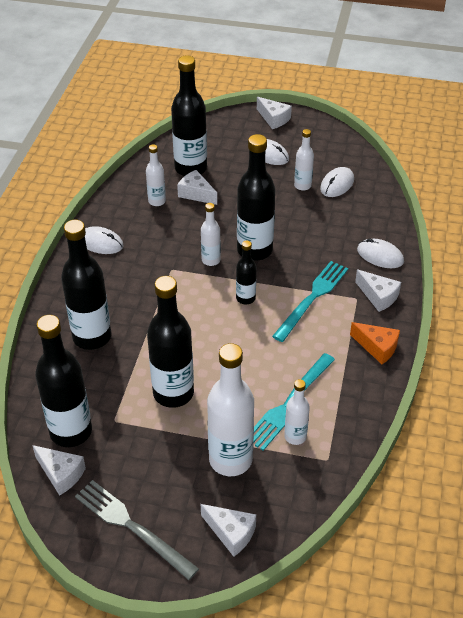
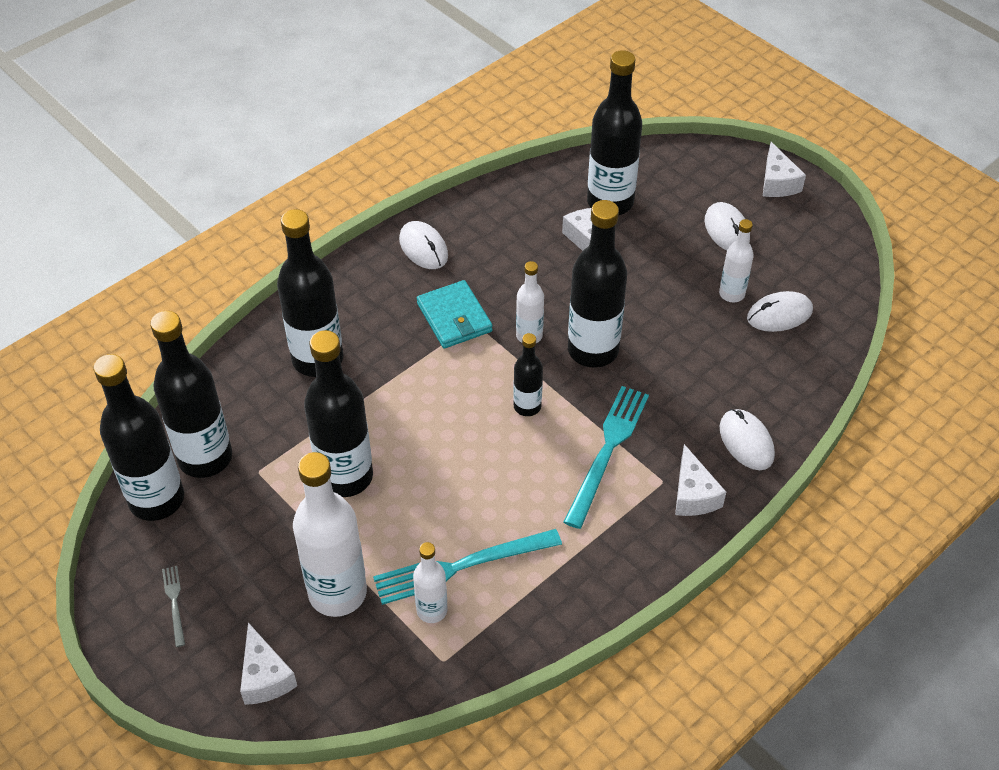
camera: 35 degrees right, 5 degrees up
(61, 474) = (156, 499): white cheese -> black bottle
(132, 527) = (174, 603): grey fork -> grey fork, size x0.47
(156, 272) = (454, 317): none -> turquoise wallet
(157, 201) = (532, 226): white bottle -> none
(312, 298) = (607, 451): turquoise fork -> turquoise fork turned 45 degrees counterclockwise
(377, 347) = (630, 560): orange cheese -> none

